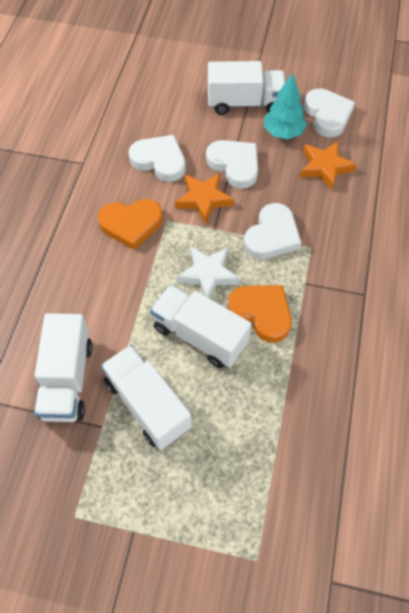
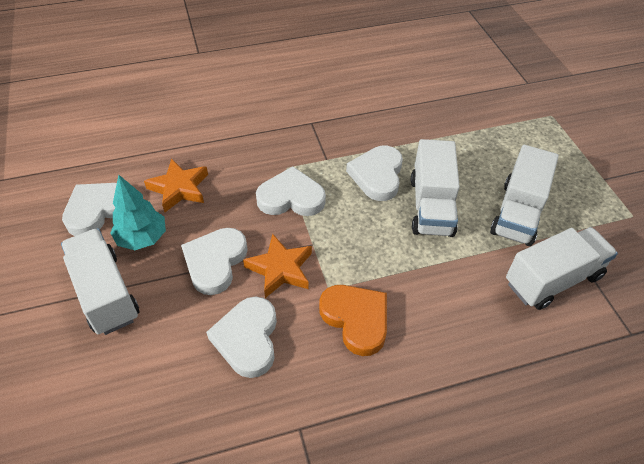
camera: 120 degrees left, 10 degrees down
(208, 274) = (368, 226): white star -> none
(261, 313) = (377, 175): orange heart -> white heart

